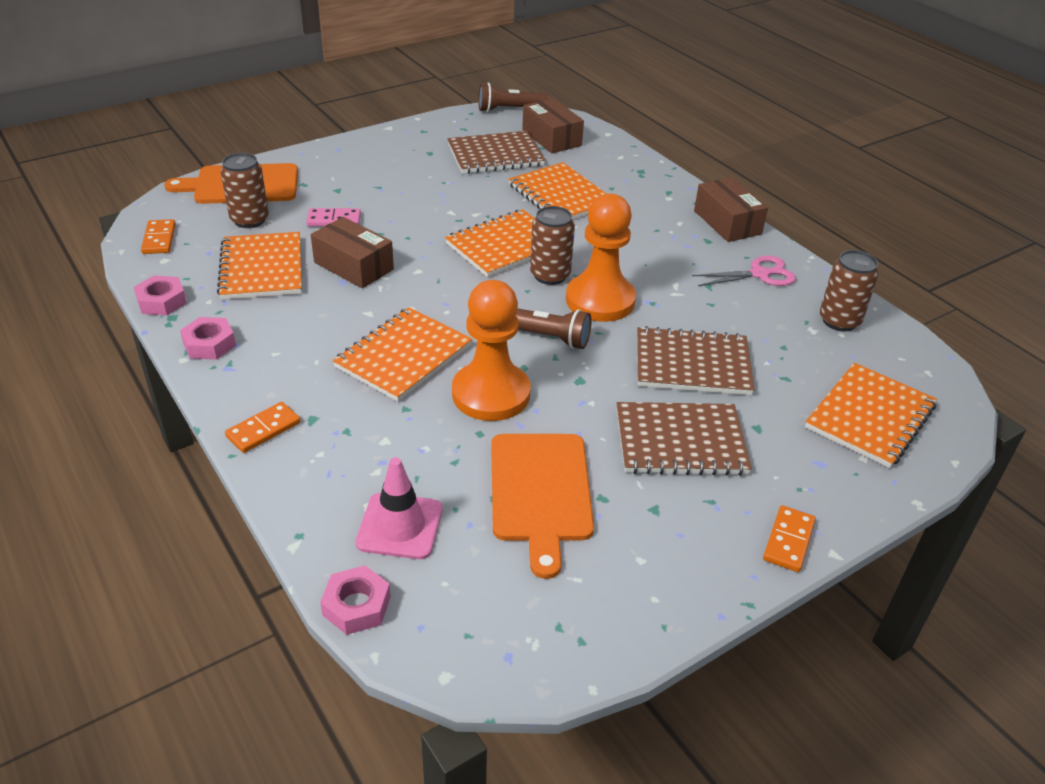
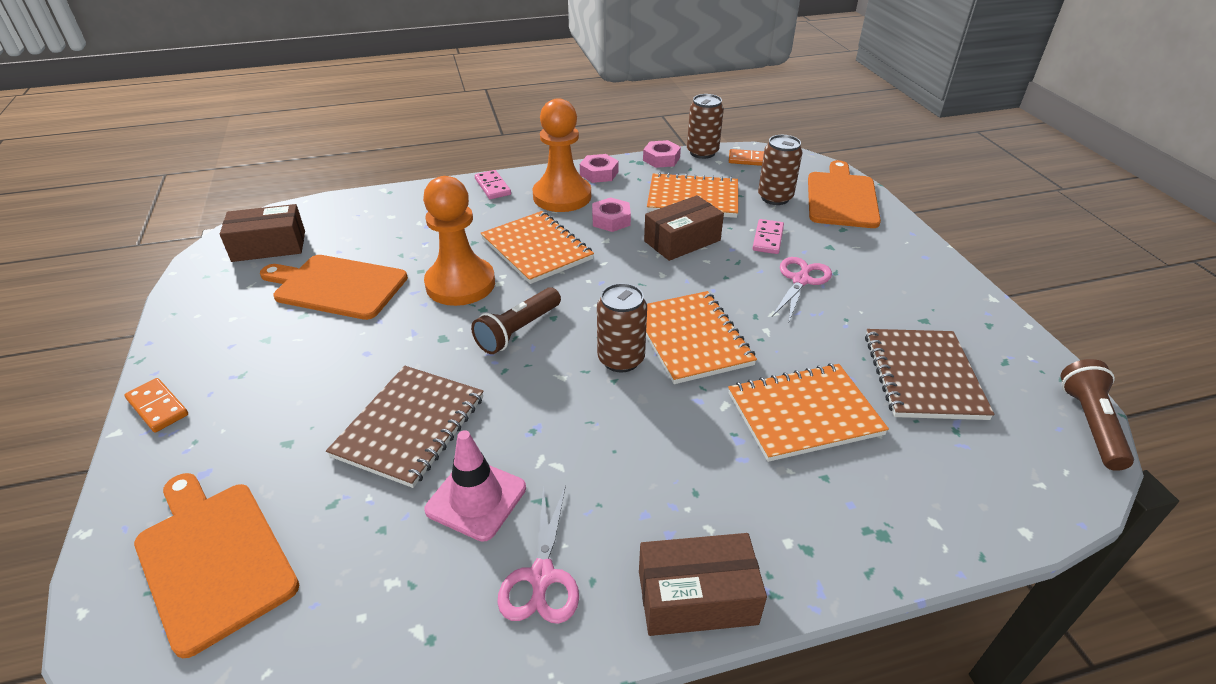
camera: 110 degrees right, 0 degrees up
(263, 430) = (492, 187): orange domino -> pink domino
(356, 606) = (319, 204): pink nut -> pink nut (611, 220)
(398, 201) = (801, 280): none -> pink scissors
(400, 526) = (363, 225): pink traffic cone -> pink traffic cone (476, 499)
(551, 138) = (991, 449): brown box -> brown box (269, 246)
(600, 300) = (557, 386): orange pawn -> orange pawn (562, 196)
(680, 441) = (318, 379): brown notebook -> none
(839, 321) = (387, 631): brown can -> brown can (702, 152)
(869, 417) = (213, 558): orange notebook -> orange cutting board

